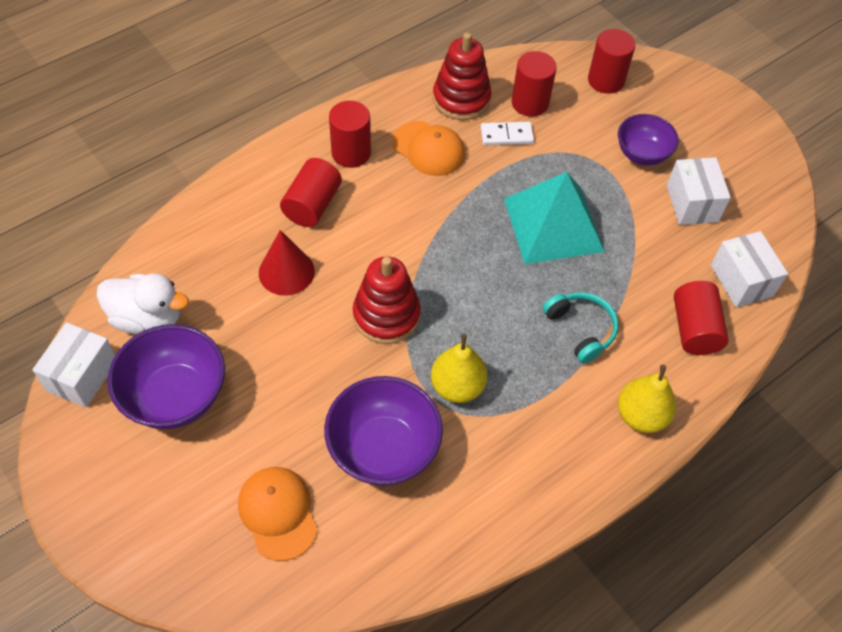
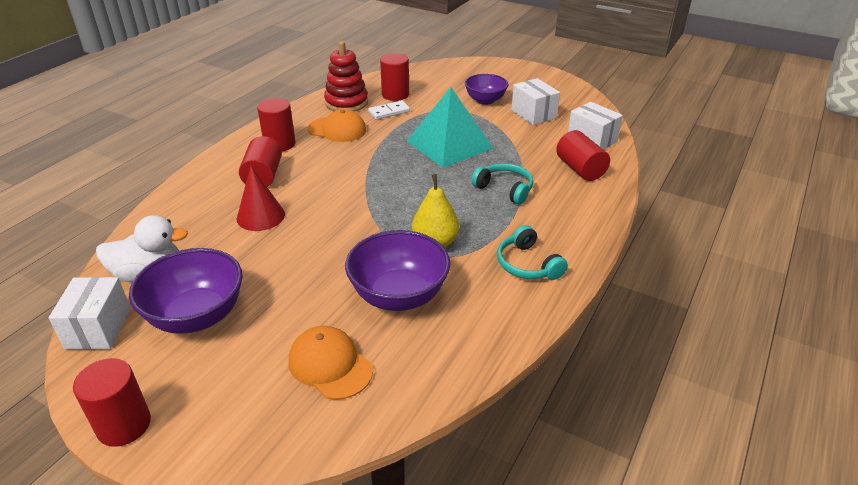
camera: 20 degrees left, 20 degrees down
(386, 315) = (356, 219): red stacking toy -> none
(543, 460) = (527, 264): none -> turquoise headphones
(606, 80) = (439, 75): red cylinder -> red cylinder (124, 425)
(641, 415) = (578, 221): yellow pear -> none

